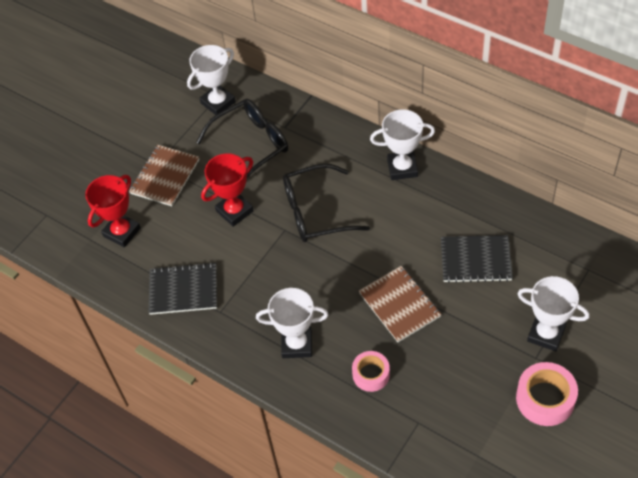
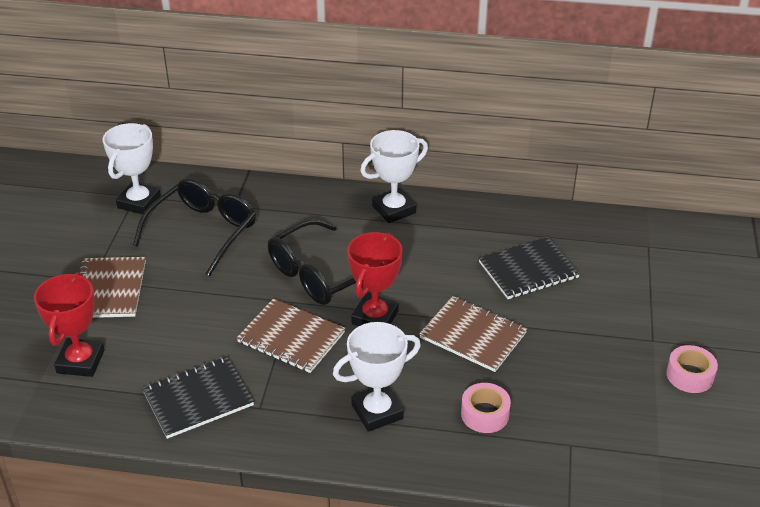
camera: 30 degrees left, 15 degrees down
(234, 211) = (219, 300): red trophy -> red trophy (375, 317)
(269, 261) = (291, 337): none -> brown notebook
(545, 399) = (690, 375): pink tape -> pink tape, size x0.66
(546, 334) = (648, 315): white trophy -> none

